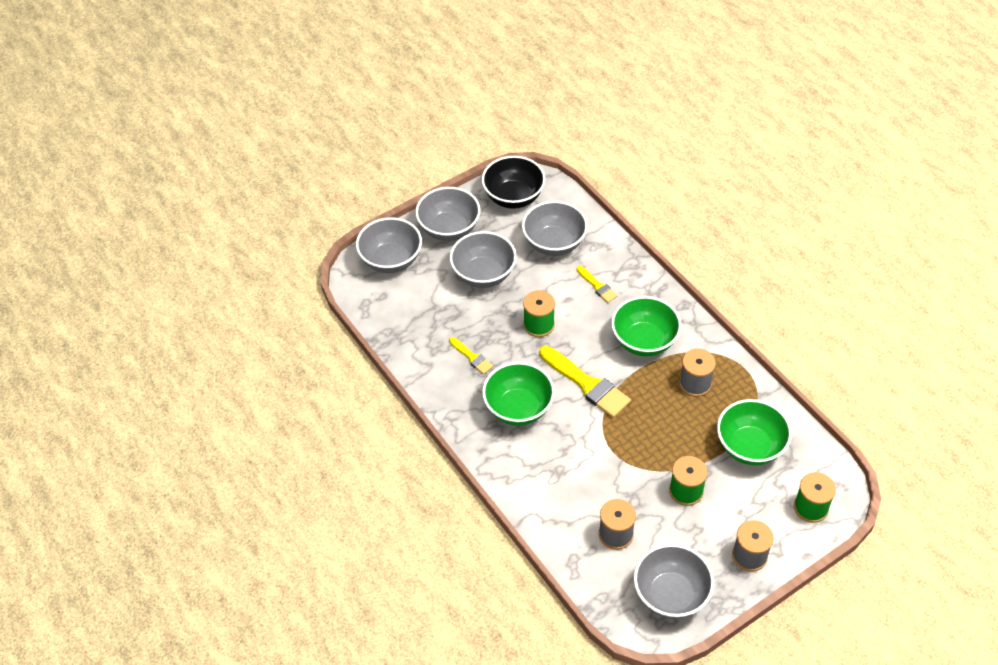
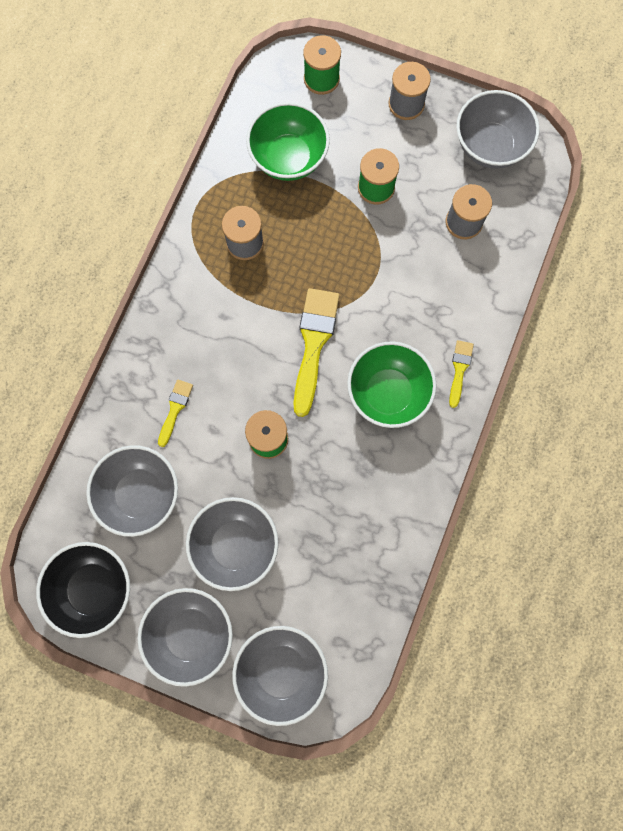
camera: 125 degrees left, 25 degrees up
(471, 357) = (356, 482): yellow brush -> yellow brush (459, 370)
(644, 341) = (222, 319): green bowl -> none

